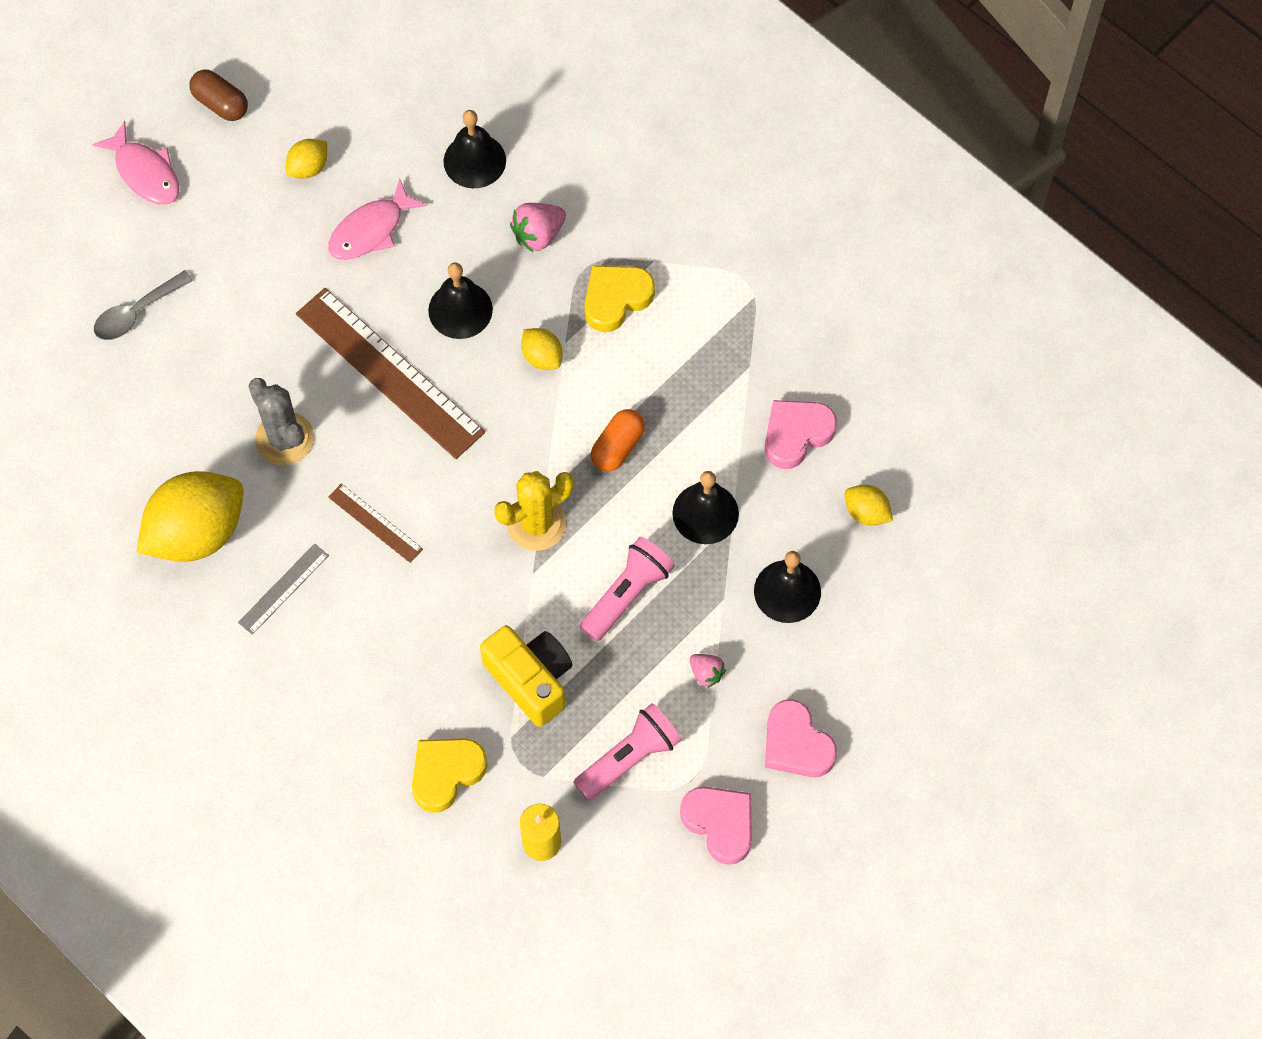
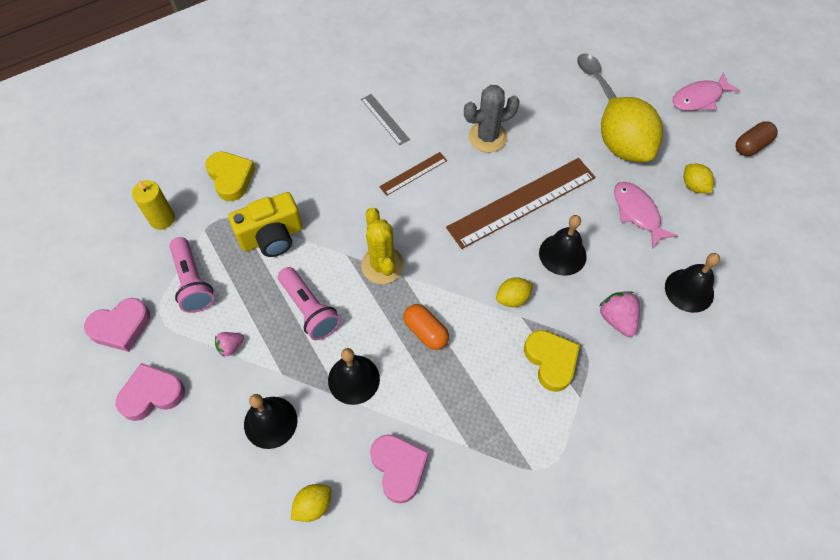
camera: 105 degrees right, 5 degrees down
(197, 532) = (436, 84): yellow lemon -> yellow lemon (623, 147)

